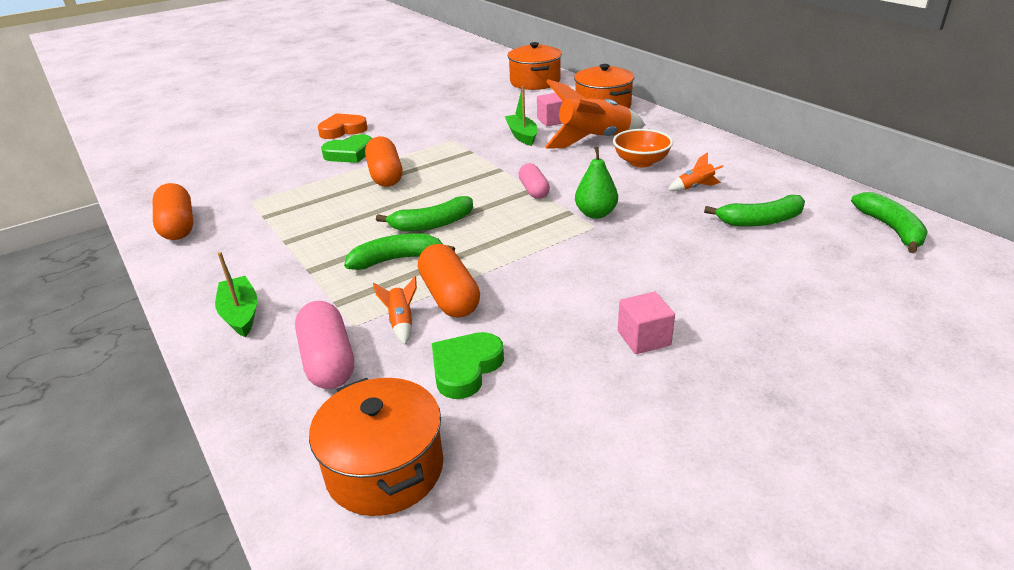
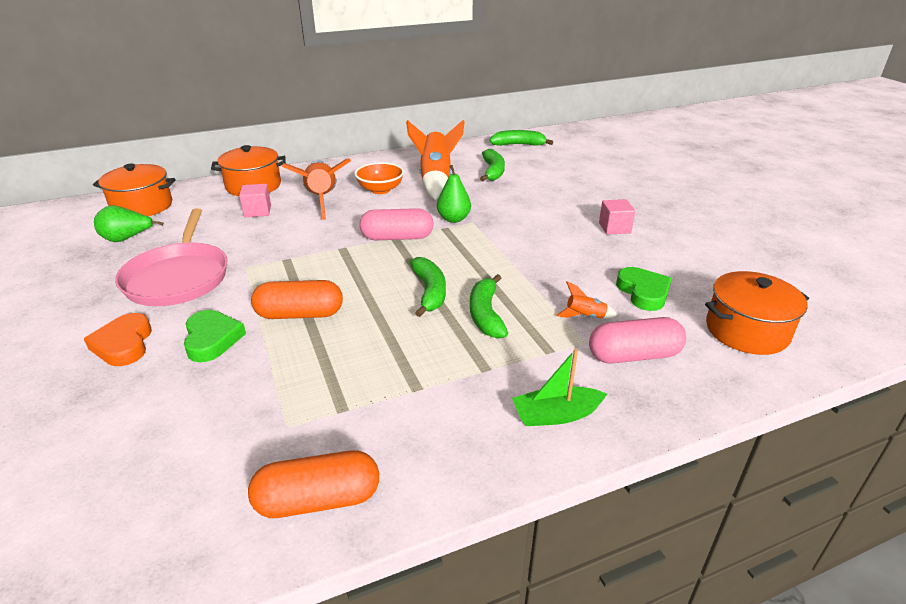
camera: 80 degrees left, 0 degrees up
(429, 122) = (178, 277): none -> pink pan
(450, 296) = (553, 292): orange capsule -> none
(465, 368) = (643, 292): green heart -> green heart turned 150 degrees counterclockwise
(480, 92) = (127, 239): none -> green pear
(522, 135) = (276, 229): green boat -> none
(533, 190) = (397, 238): pink capsule -> pink capsule, size x1.52
(695, 187) = (435, 180): orange rocket -> orange rocket, size x2.33

